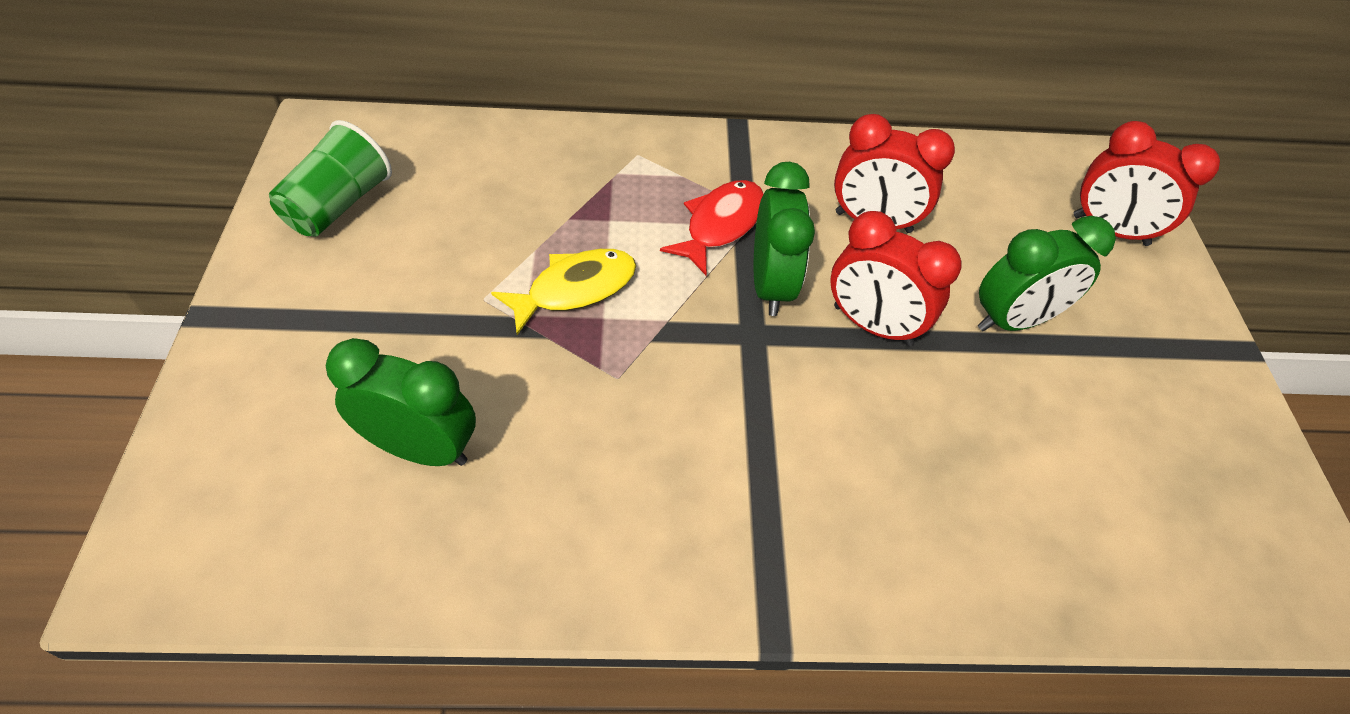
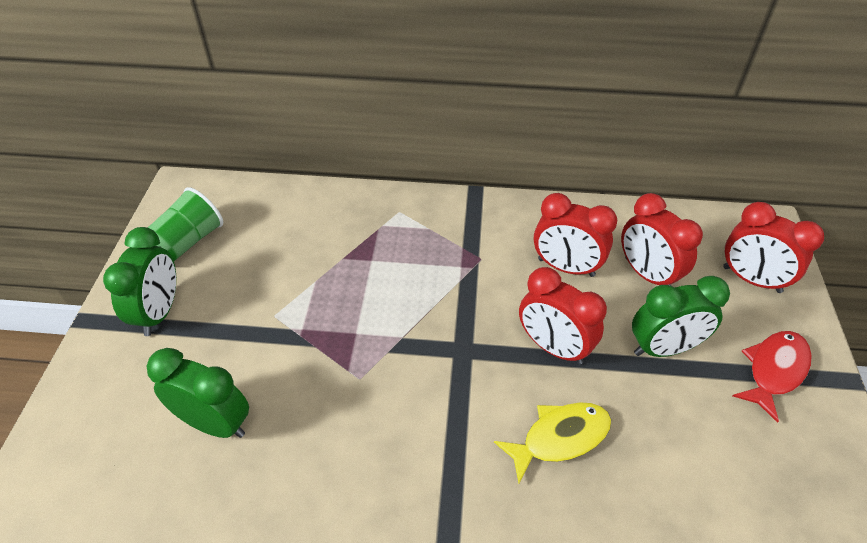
camera: 10 degrees right, 5 degrees down
(575, 289) = (339, 311): yellow fish -> yellow fish (559, 438)
(720, 225) = (451, 266): red fish -> red fish (774, 371)
(771, 285) = (481, 313): green clock -> green clock (159, 312)
(979, 228) = (647, 274): none -> red clock

